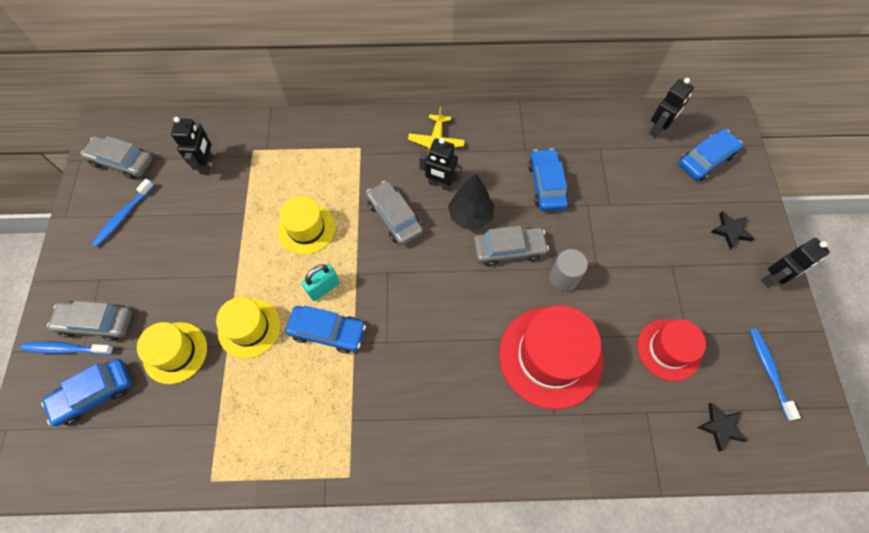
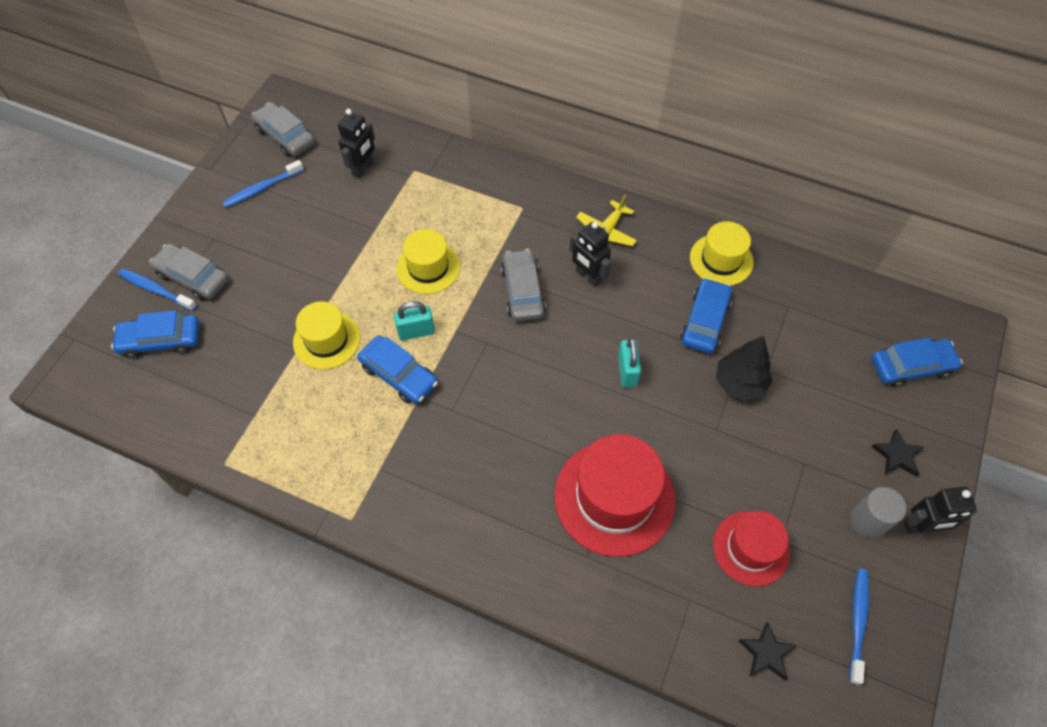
camera: 25 degrees right, 5 degrees down
(175, 352) = (248, 334): yellow hat -> yellow hat (721, 260)
(470, 216) = (603, 321): black tree -> black tree (739, 383)
(509, 249) = (627, 371): grey car -> turquoise padlock
(563, 278) = (671, 425): grey cylinder -> grey cylinder (868, 521)
(658, 129) = (870, 311): black robot -> none

